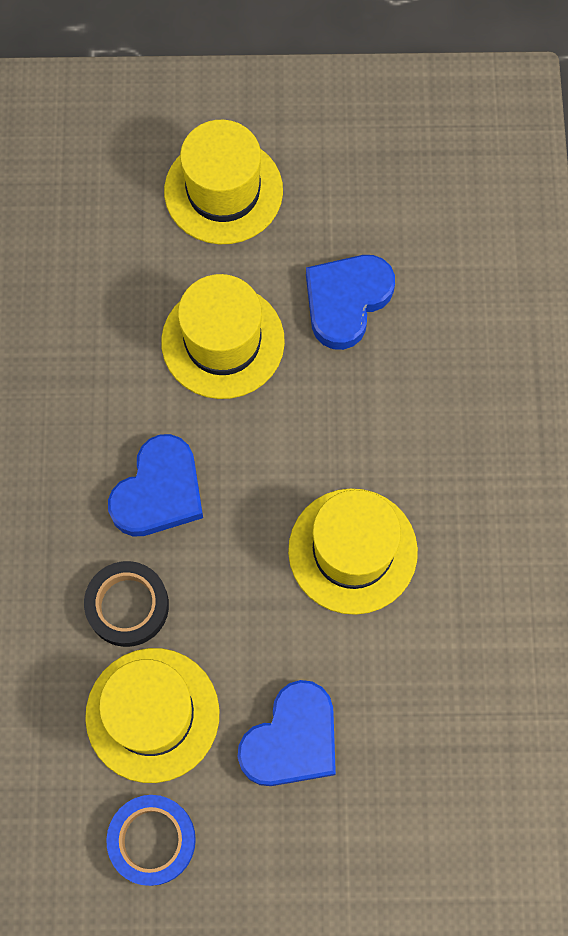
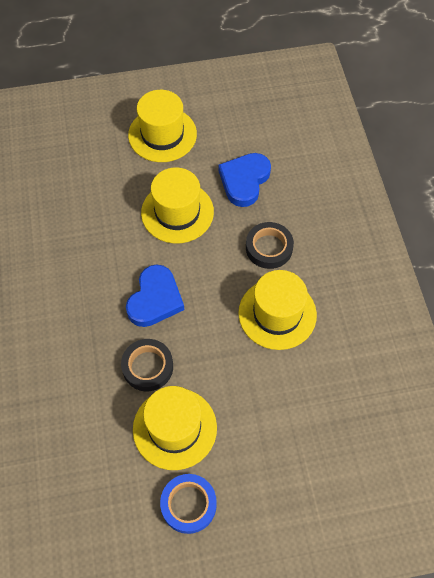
camera: 10 degrees left, 10 degrees down
(292, 739) = (263, 428): blue heart -> none
(363, 432) = (269, 248): none -> black tape

